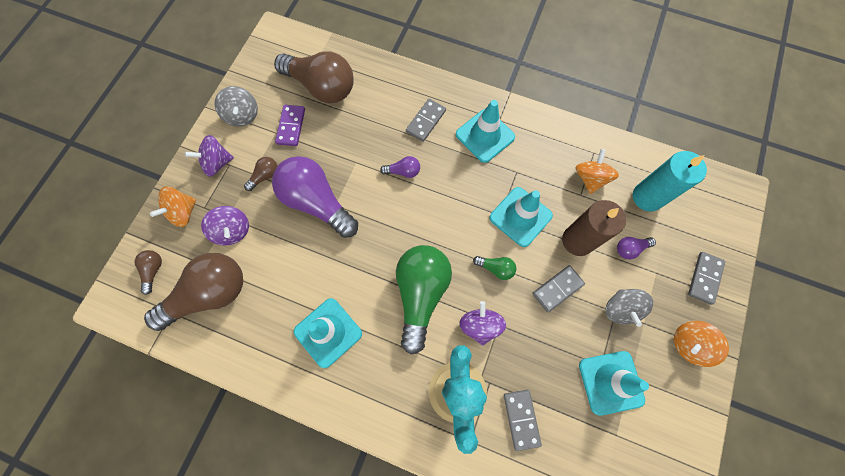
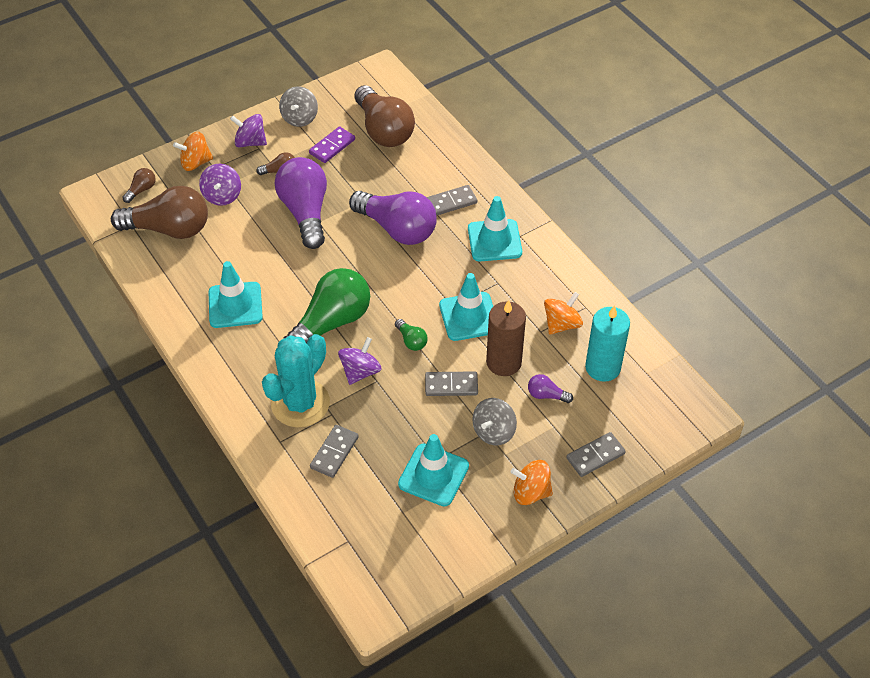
camera: 35 degrees right, 20 degrees down
(403, 171) = (397, 228): purple light bulb -> purple light bulb, size x2.34

